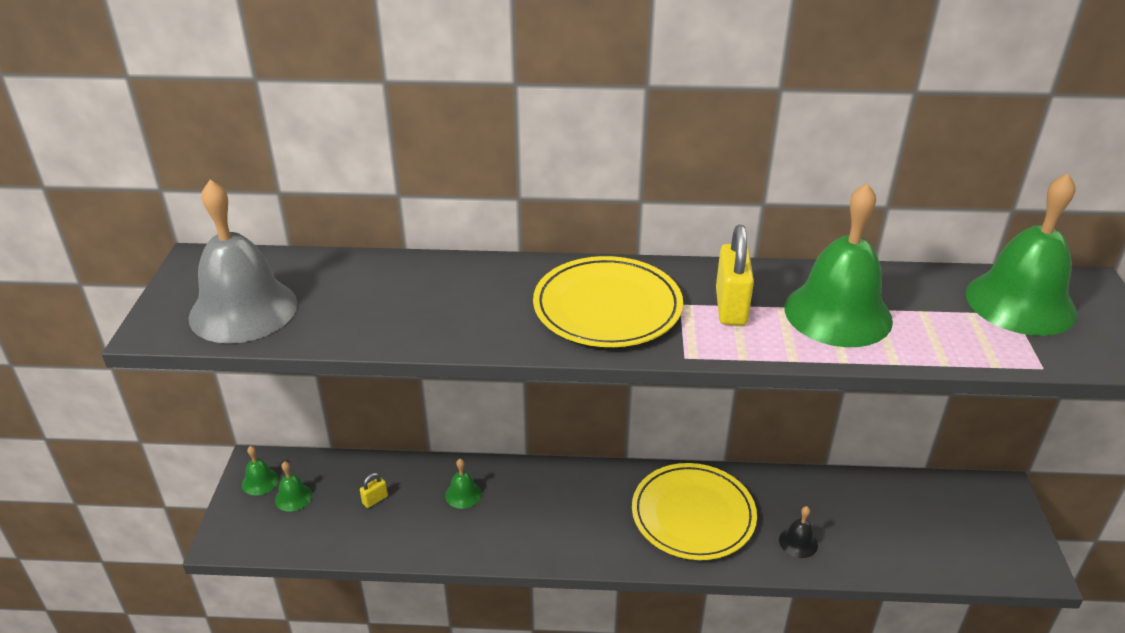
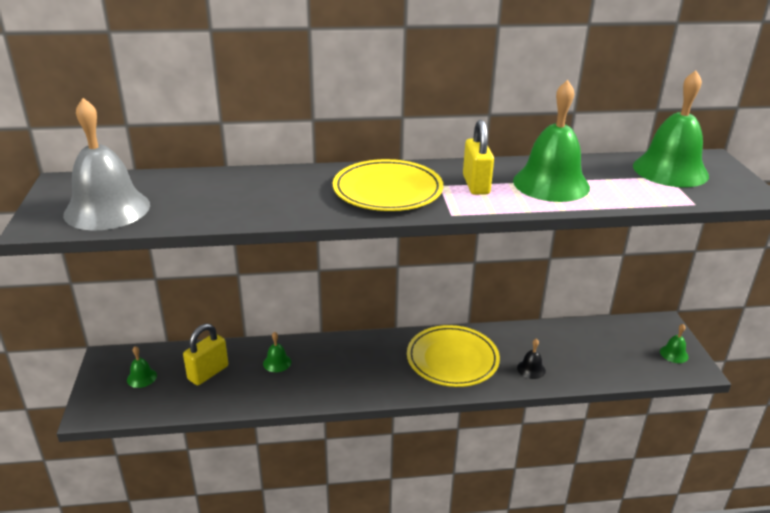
camera: 10 degrees left, 5 degrees down
(260, 481) = (112, 369): green bell -> green bell (674, 354)
(375, 500) = (208, 373): yellow padlock -> yellow padlock, size x2.08

